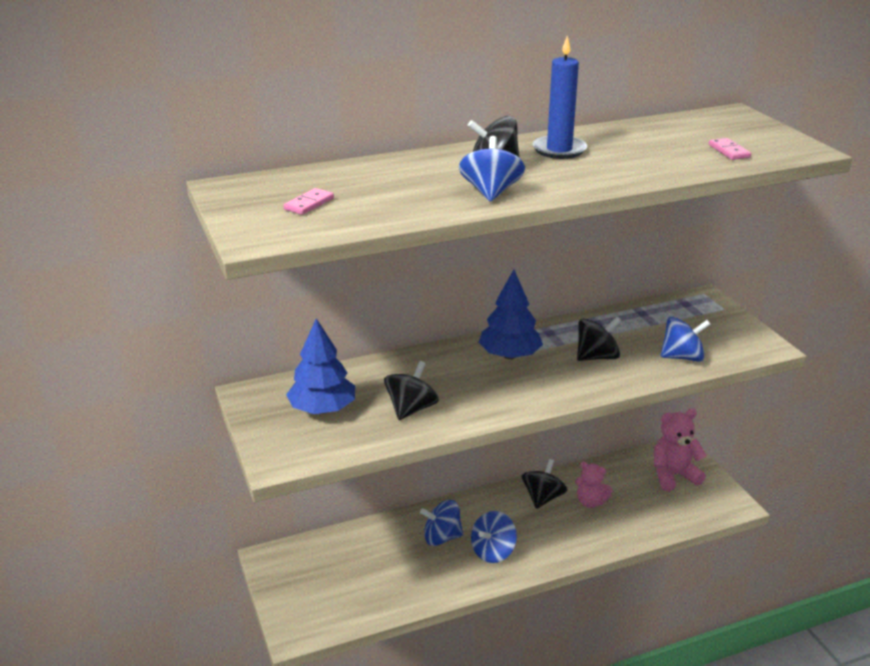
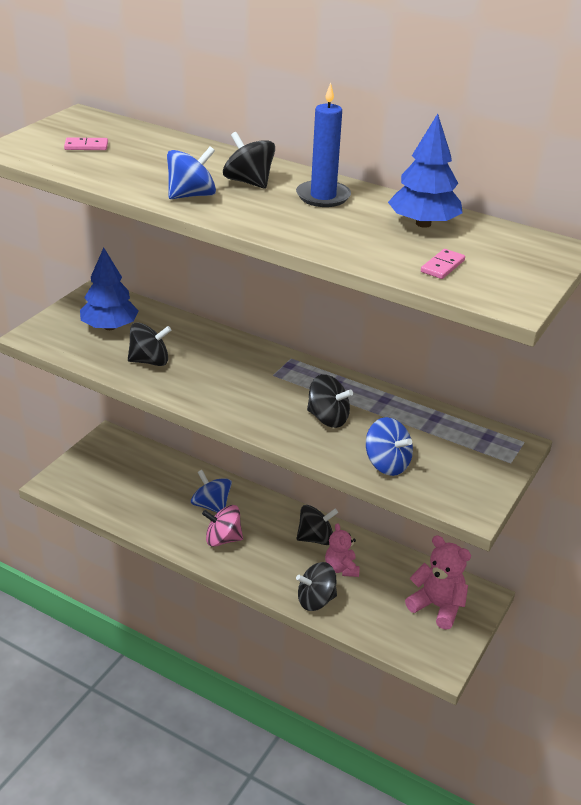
camera: 50 degrees right, 5 degrees up
(493, 551) = (223, 539): blue spinning top -> pink spinning top
(509, 355) = (275, 376): blue tree -> blue tree (423, 224)
(615, 534) = (316, 600): none -> black spinning top

